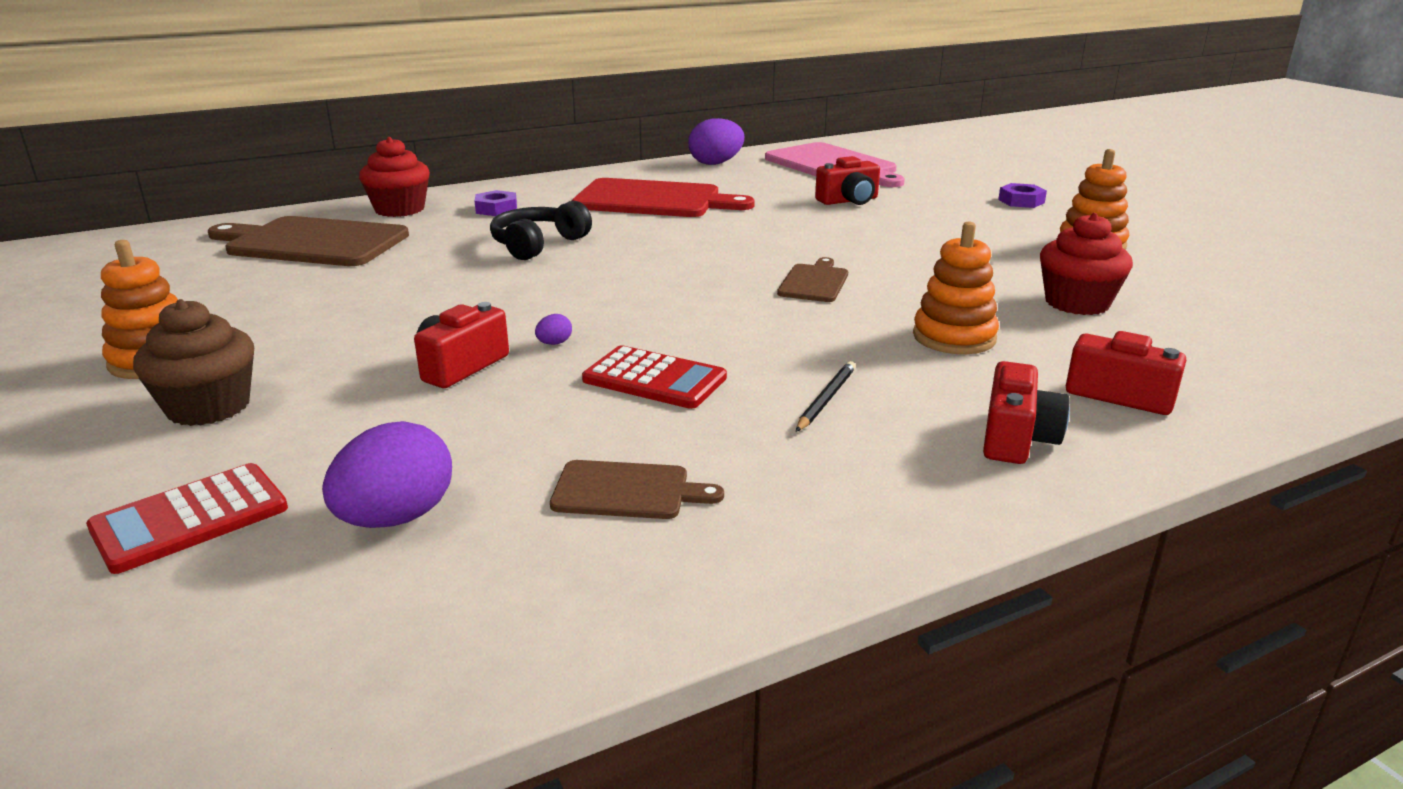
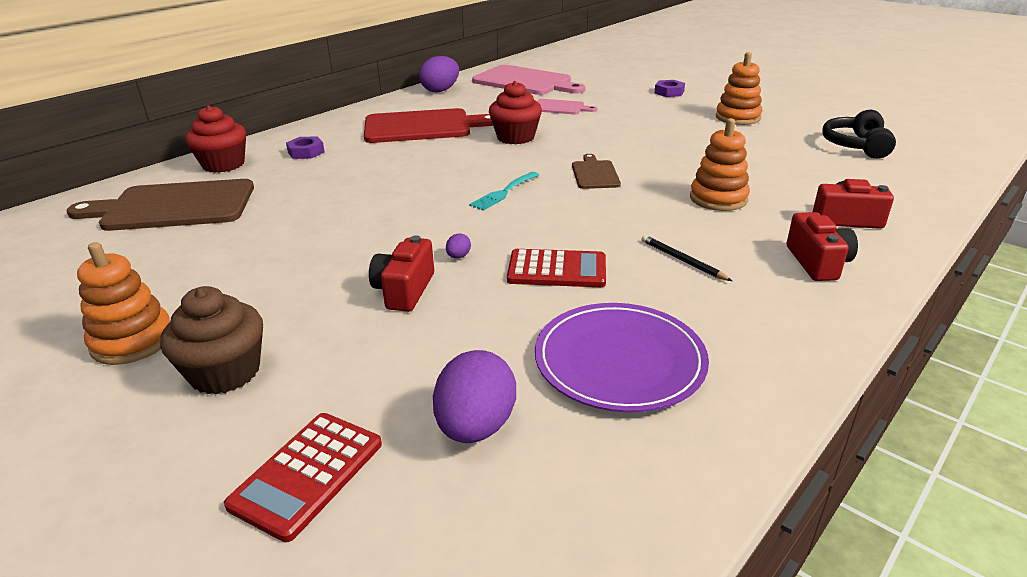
camera: 20 degrees left, 5 degrees up
(538, 245) = (368, 177): black headphones -> black headphones (856, 146)
(627, 491) = (619, 360): brown cutting board -> purple plate
(677, 285) = (503, 192): none -> turquoise fork
(826, 399) = (683, 260): black pencil -> black pencil turned 45 degrees counterclockwise
(849, 201) = (560, 107): red camera -> pink cutting board
(1077, 303) = (766, 160): red cupcake -> red cupcake (515, 137)

